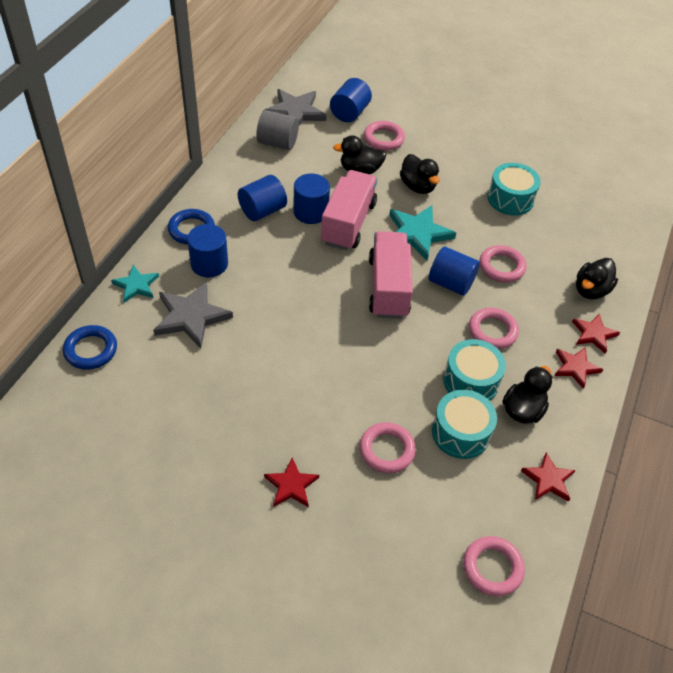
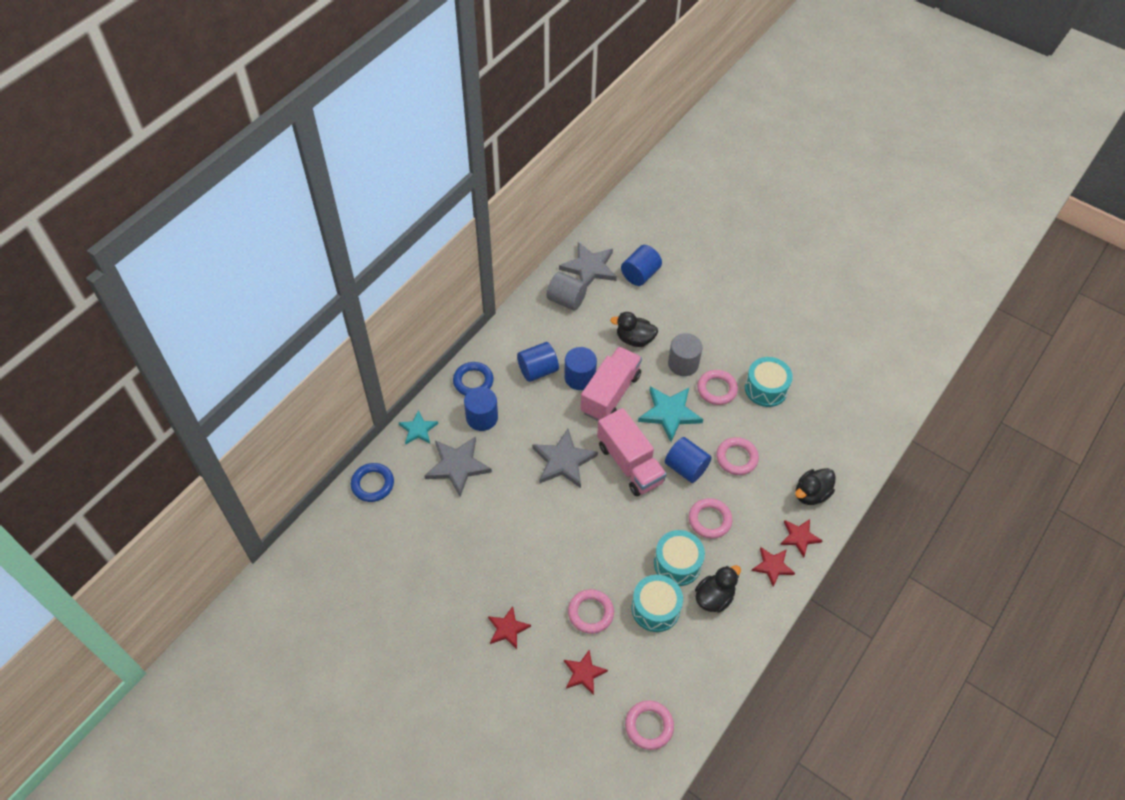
camera: 15 degrees right, 5 degrees up
(313, 295) = (563, 461): none -> grey star
(383, 139) = (665, 307): pink ring -> pink ring (717, 389)
(388, 287) = (630, 463): pink truck -> pink truck turned 135 degrees clockwise
(417, 186) = (683, 364): black duck -> grey cylinder
(548, 479) = (717, 662): red star -> red star (584, 673)

